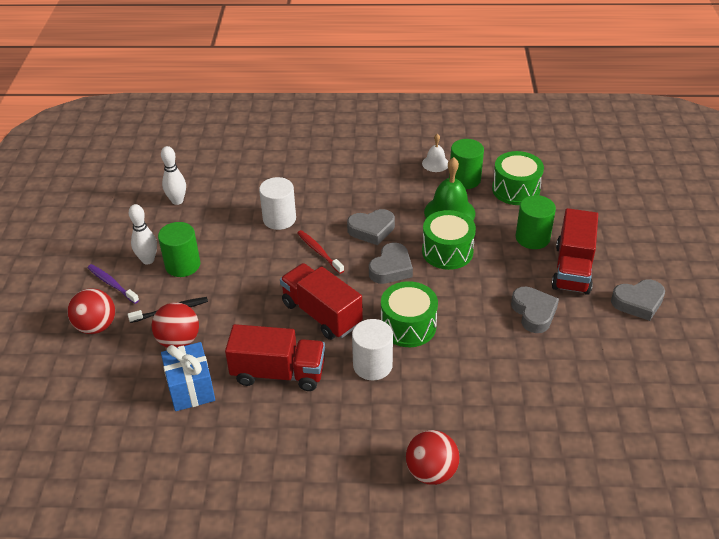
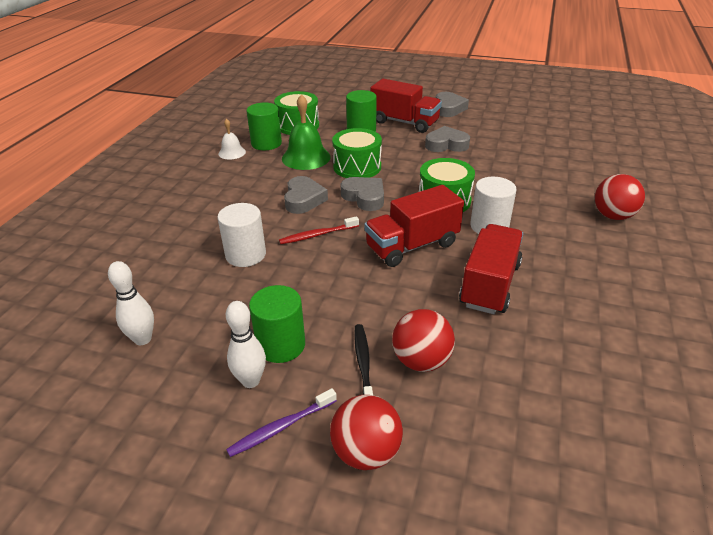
camera: 75 degrees left, 5 degrees down
(191, 389) = (504, 356): blue gift -> none

